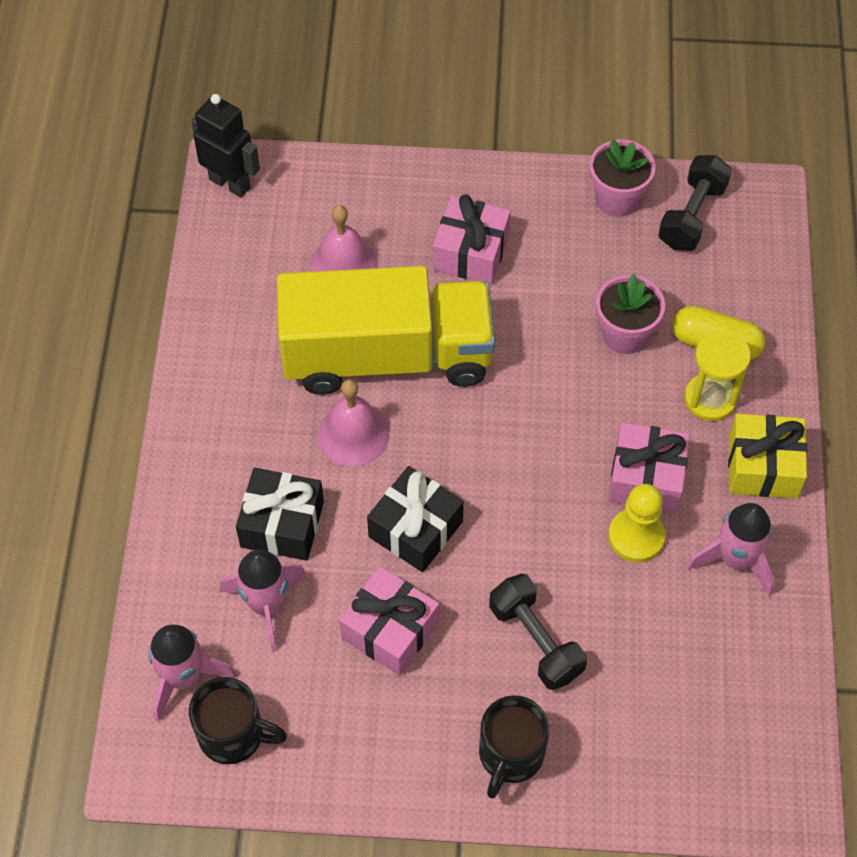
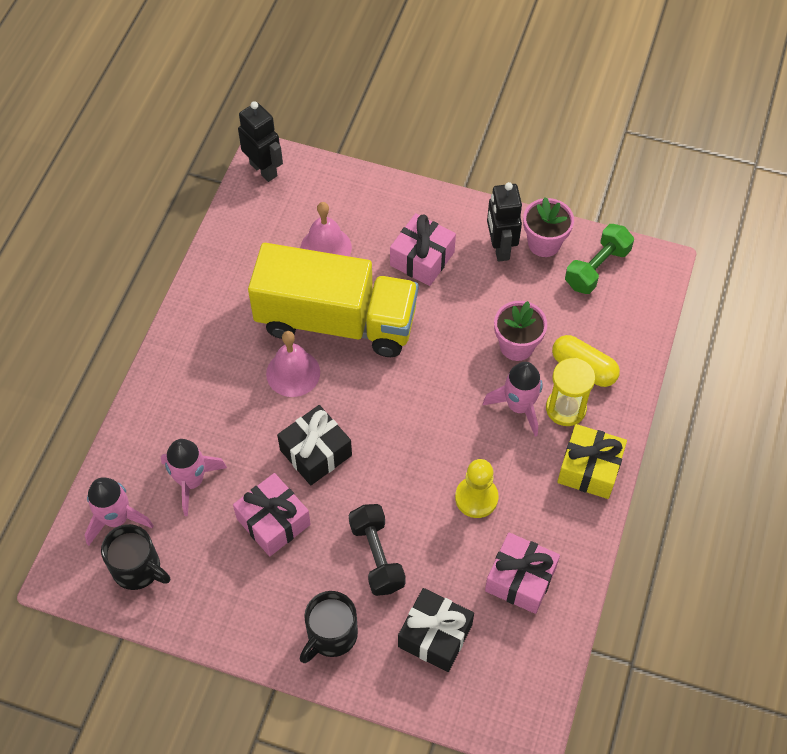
camera: 15 degrees right, 0 degrees up
(282, 524) = (221, 426): black gift -> black gift (435, 635)
(564, 217) = (500, 248): none -> black robot
(646, 478) = (498, 456): pink gift -> pink gift (520, 579)
(692, 216) = (597, 268): black dumbbell -> green dumbbell
(735, 559) = (545, 533): pink rocket -> pink rocket (519, 406)

